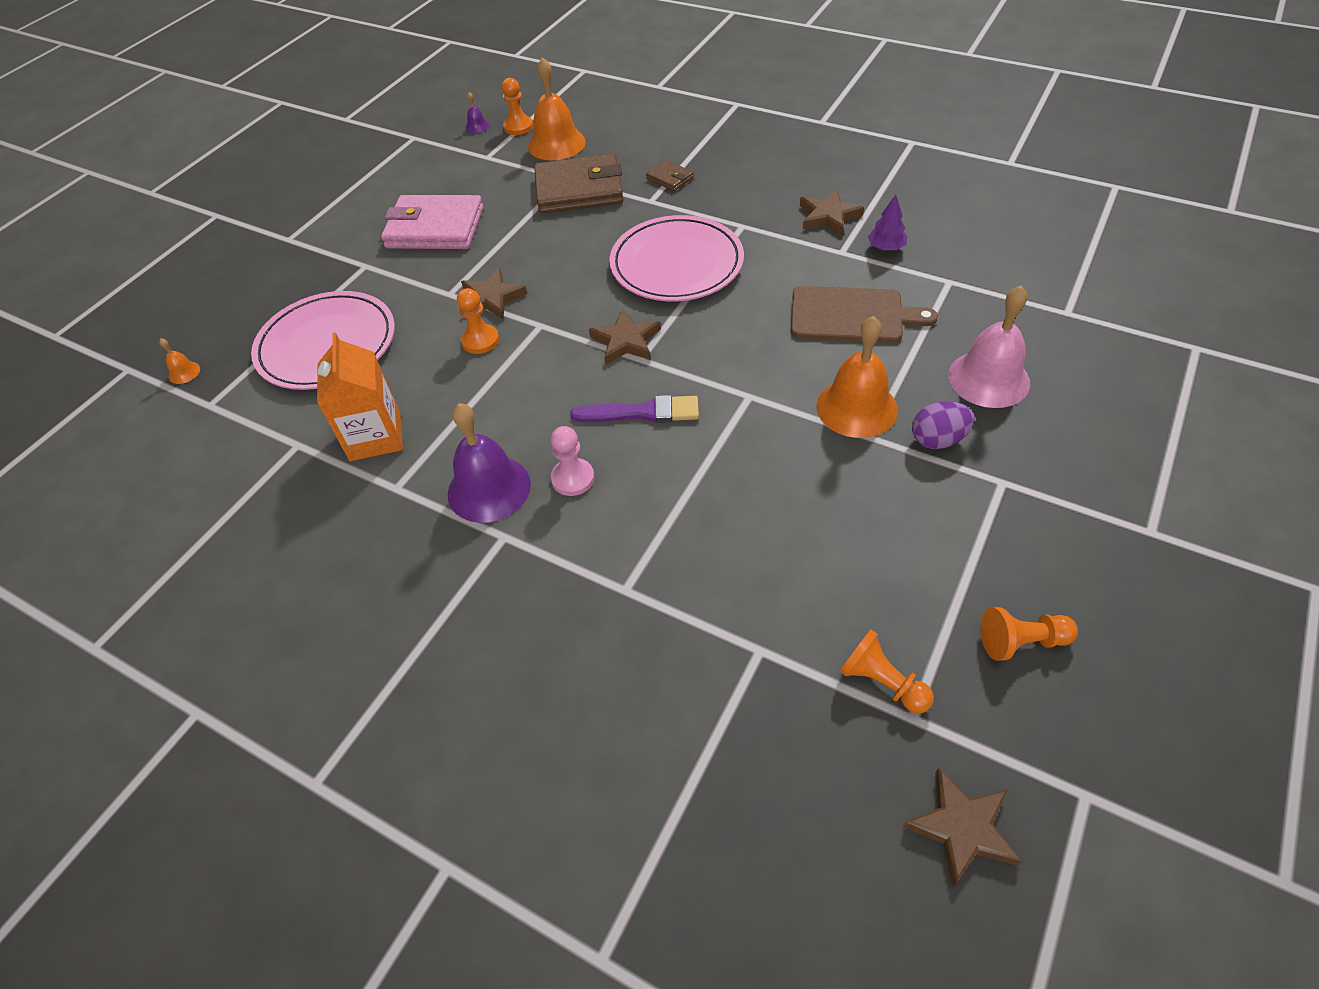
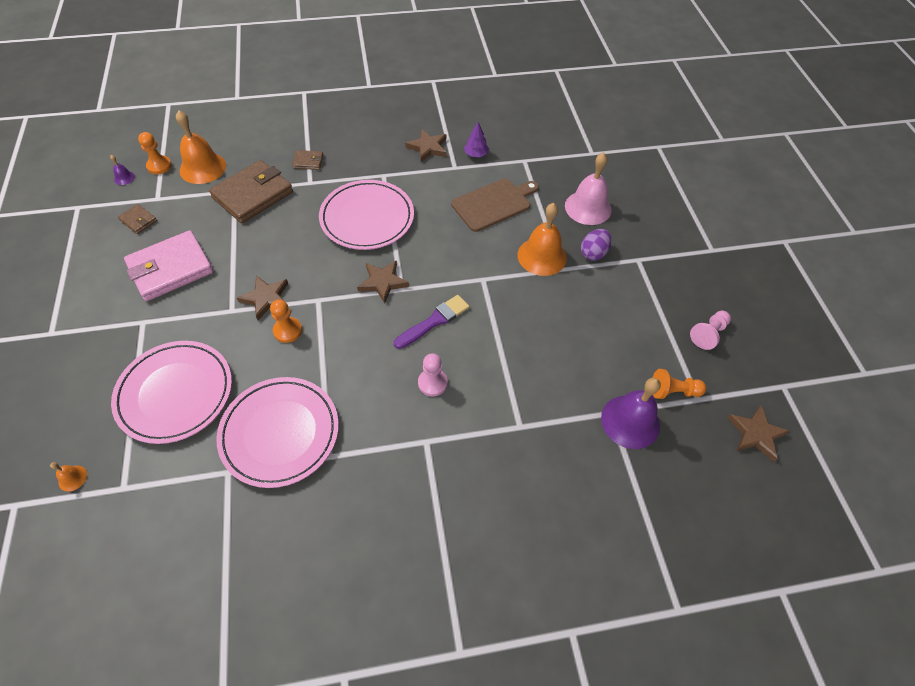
camera: 45 degrees left, 5 degrees up
(375, 436) = (280, 433): orange carton -> pink plate
(451, 171) = (138, 220): none -> brown wallet
(489, 488) = (389, 419): purple bell -> purple bell (630, 421)
(1021, 642) = (708, 334): orange pawn -> pink pawn

